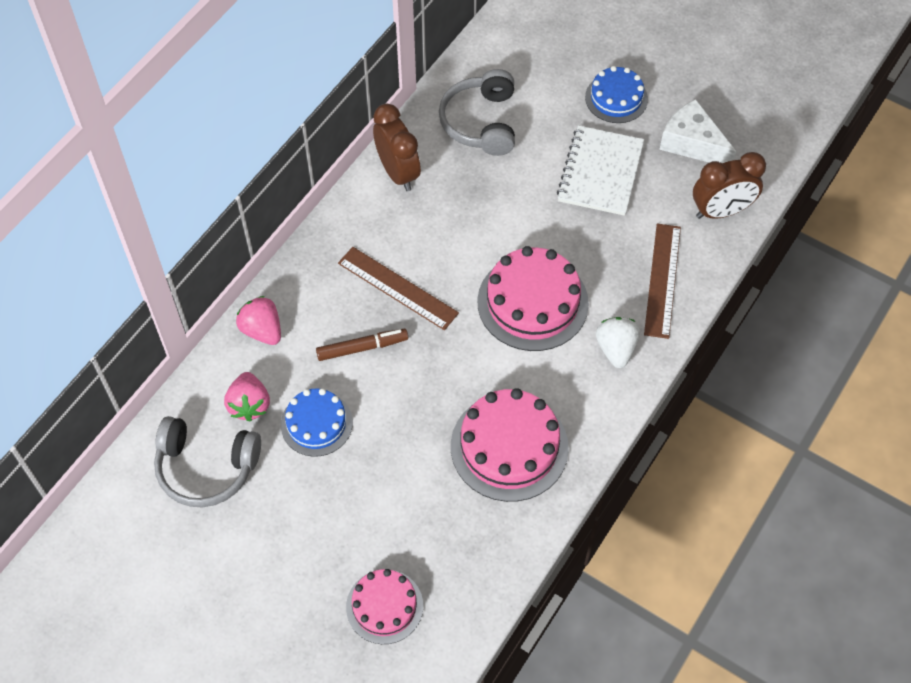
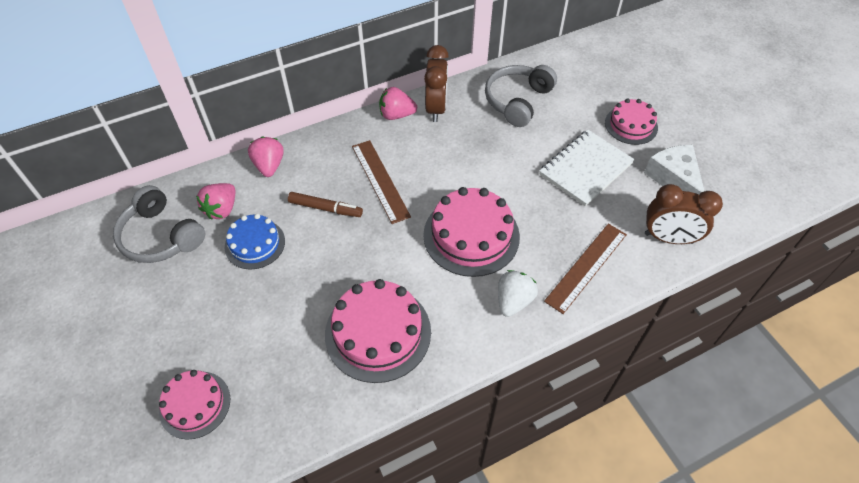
camera: 30 degrees right, 5 degrees down
(360, 201) = (396, 115): none -> pink strawberry
(616, 98) = (631, 125): blue cake -> pink cake

